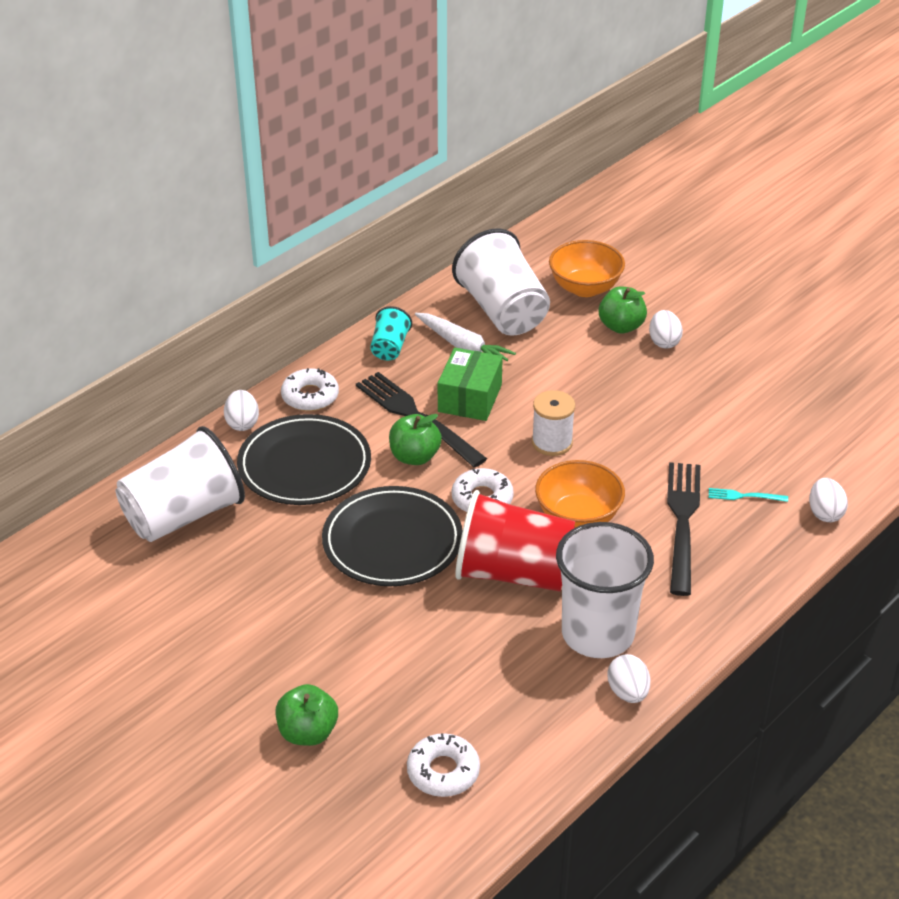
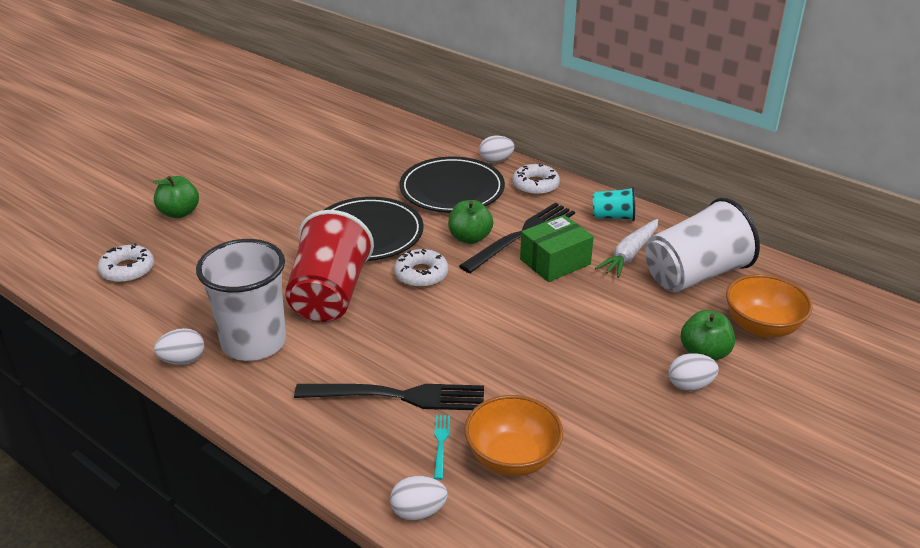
camera: 85 degrees right, 5 degrees down
(183, 515) = (392, 149): white cup -> none
(470, 398) = (555, 262): green box -> green box turned 45 degrees counterclockwise
(552, 442) = (503, 311): white spool -> none
(578, 517) = (400, 328): orange bowl -> orange bowl (512, 458)

